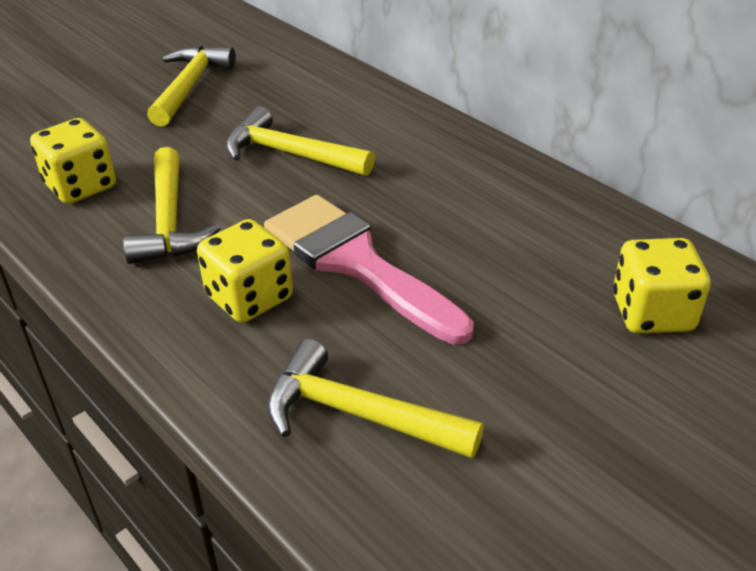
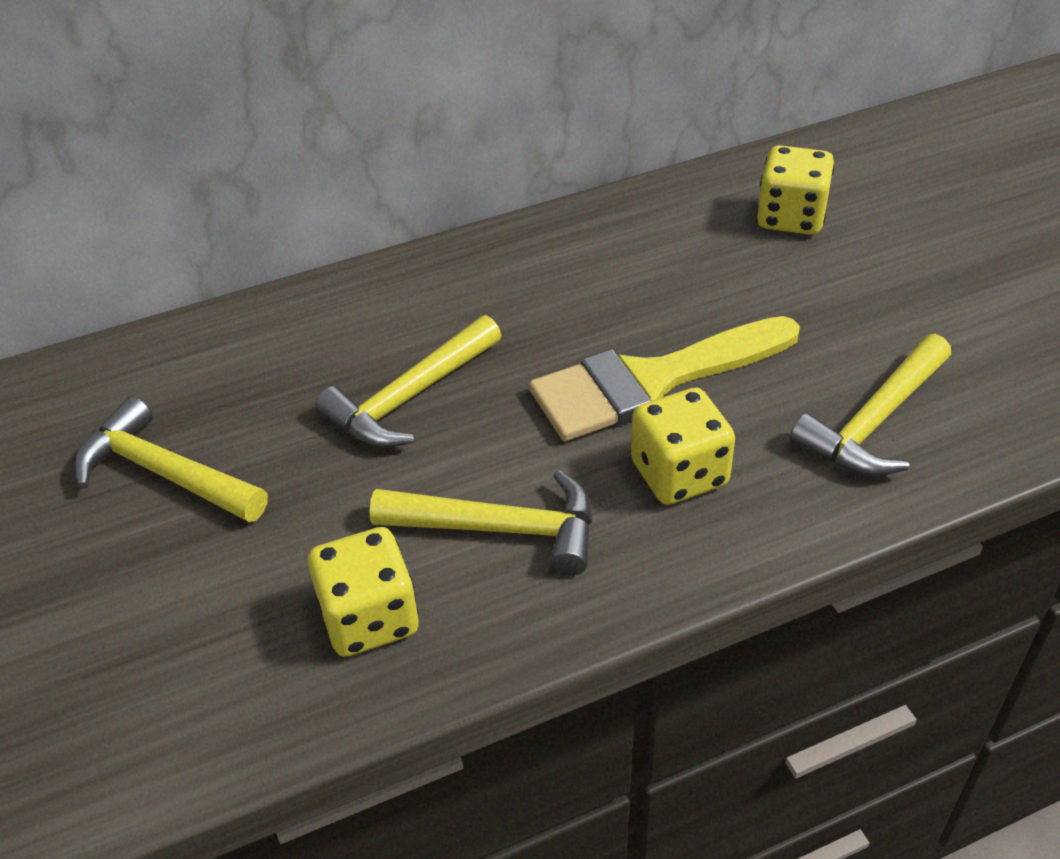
camera: 70 degrees left, 5 degrees up
(356, 263) = (651, 381): pink brush -> yellow brush

